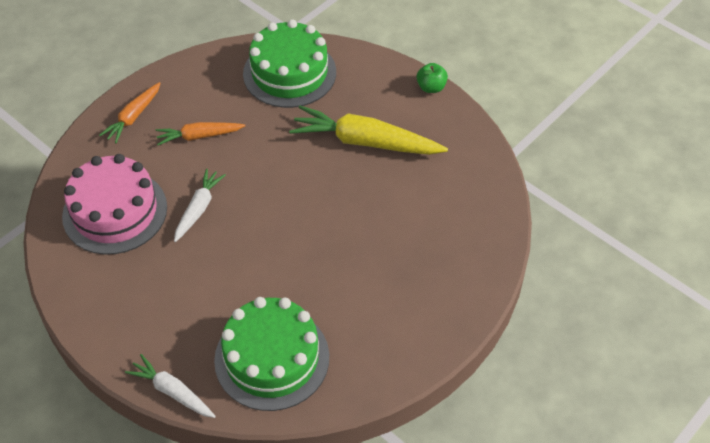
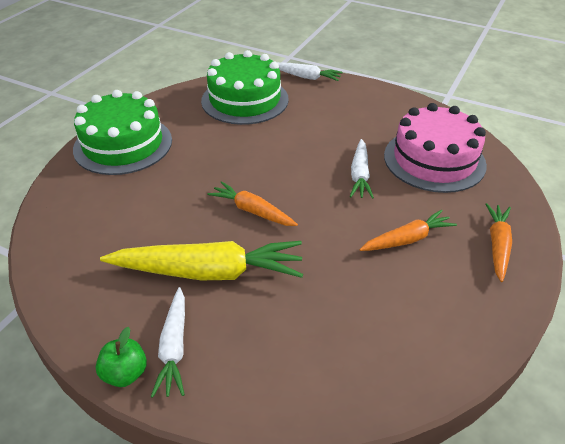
camera: 165 degrees right, 10 degrees down
(289, 73) = (344, 350): green cake -> green cake (123, 144)
(315, 189) = (252, 211): none -> orange carrot
(398, 96) = (174, 347): none -> white carrot

